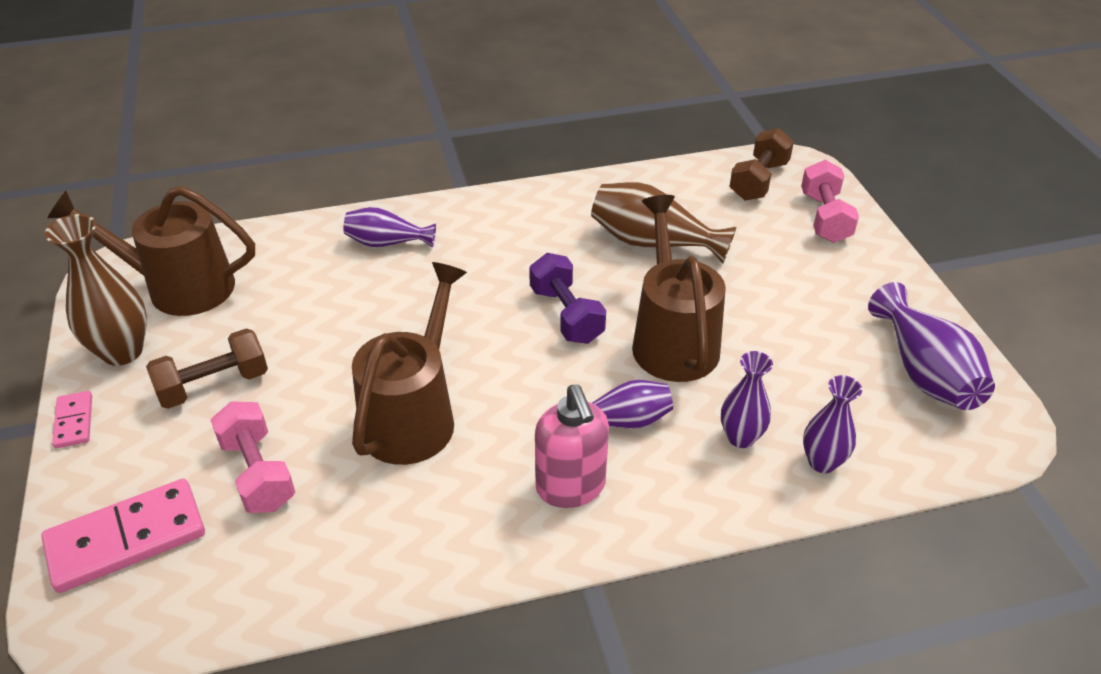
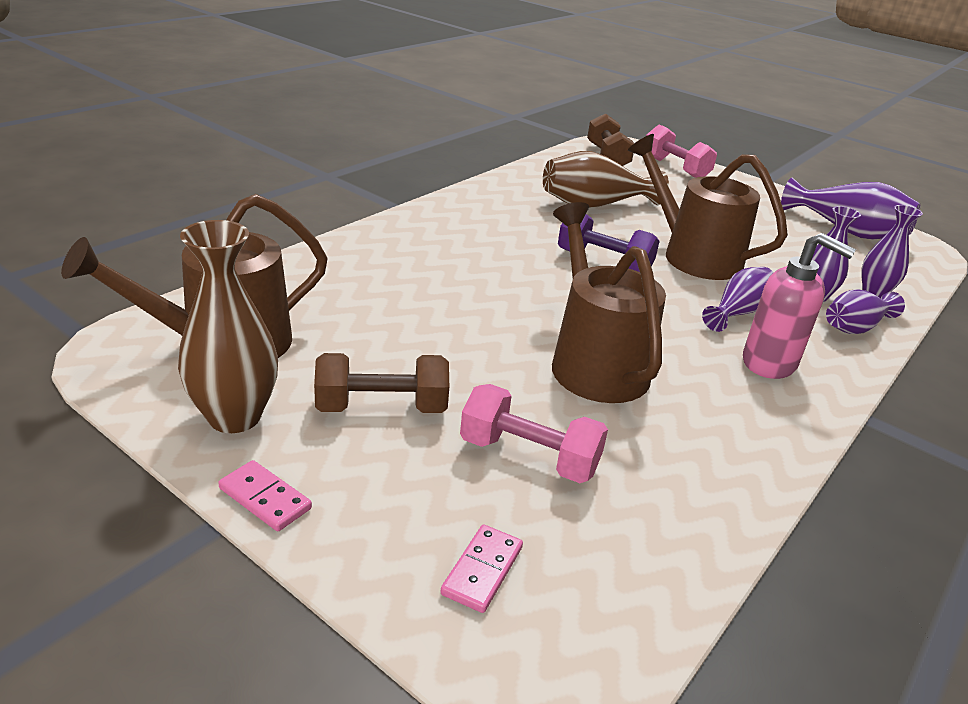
camera: 40 degrees left, 10 degrees down
(126, 538) = (482, 570): pink domino -> pink domino, size x0.51
(214, 385) = (381, 407): brown dumbbell -> brown dumbbell turned 60 degrees clockwise
(387, 243) = (391, 255): purple vase -> purple vase (855, 327)

